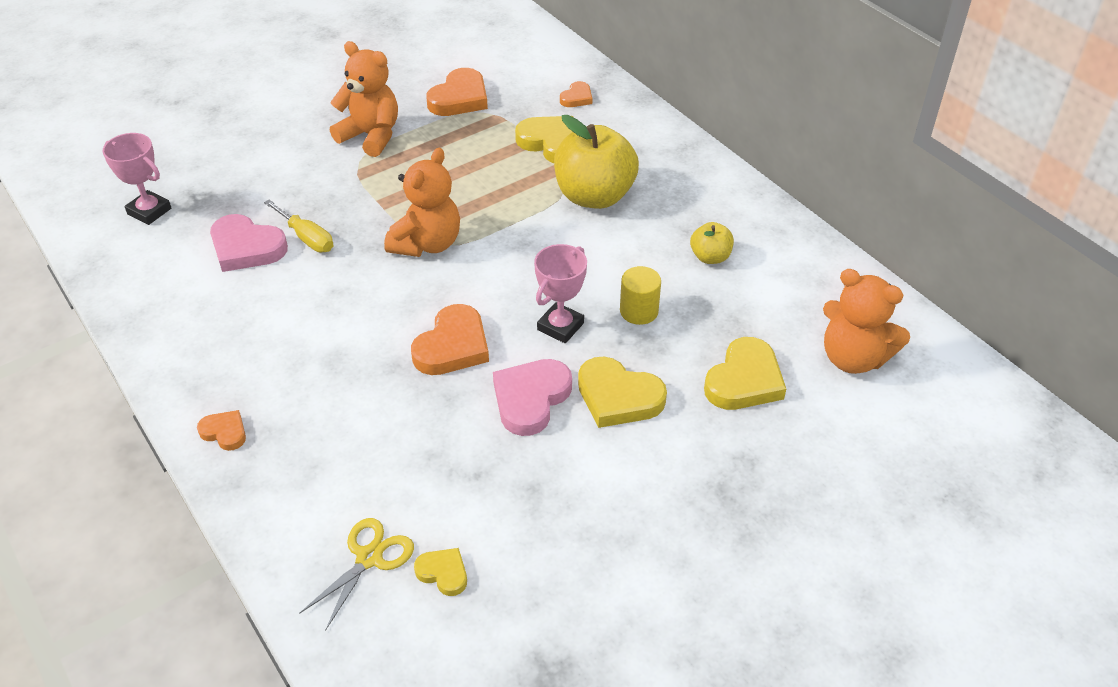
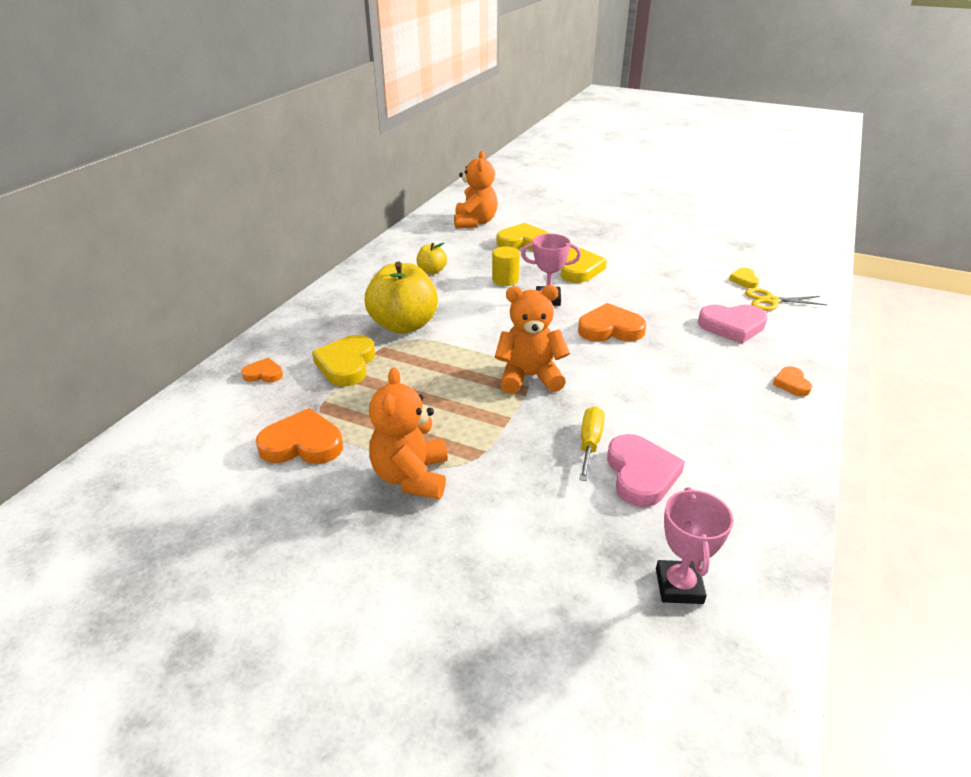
camera: 120 degrees left, 10 degrees down
(531, 399) = (613, 291): pink heart -> pink heart (732, 326)

